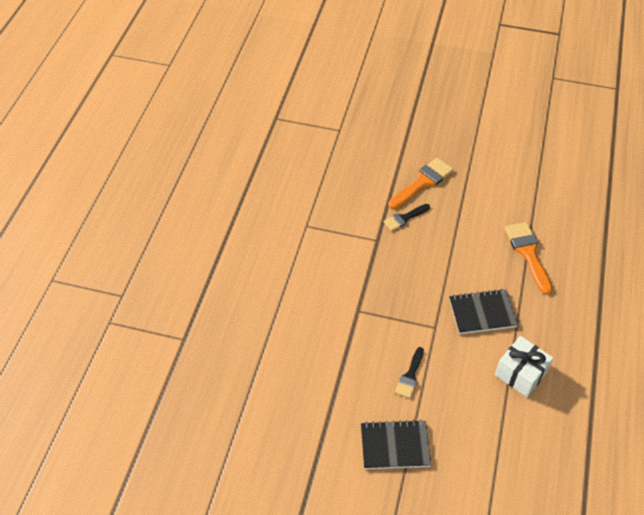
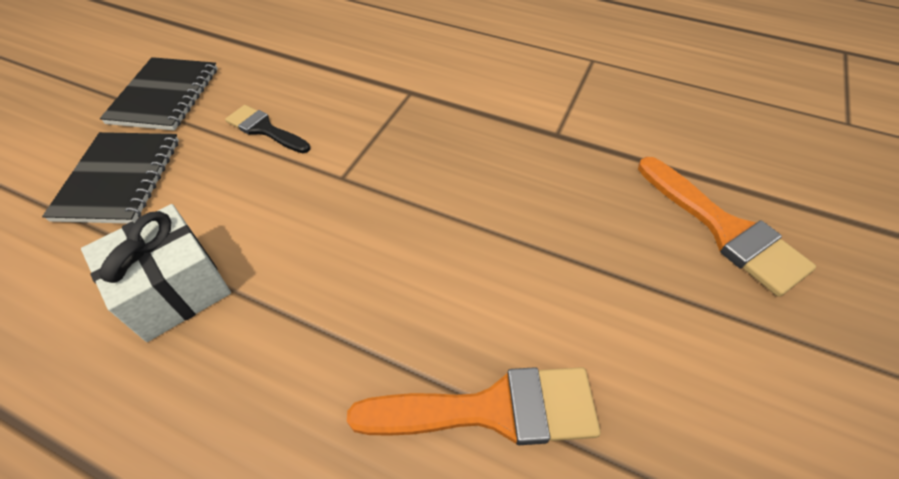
camera: 100 degrees right, 0 degrees up
(404, 218) = (613, 180): black brush -> none
(482, 313) = (345, 258): black notebook -> black notebook (119, 179)

